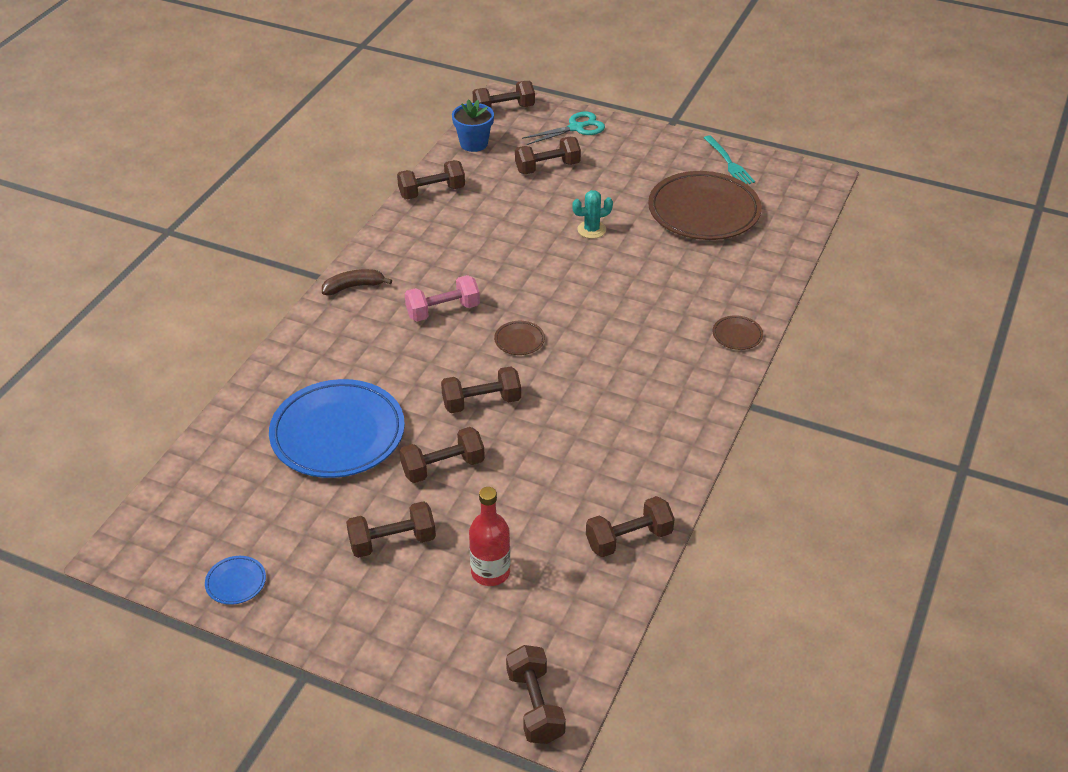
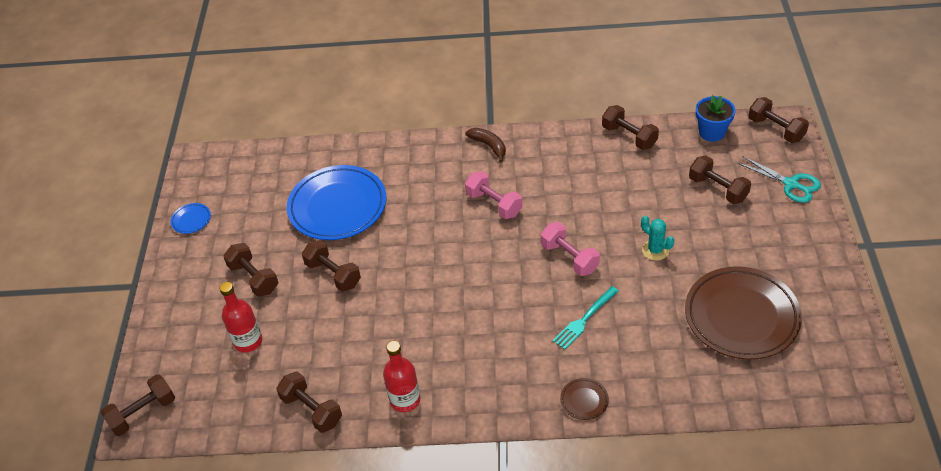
camera: 70 degrees right, 5 degrees up
(481, 402) = (409, 267): brown dumbbell -> none
(519, 340) = (488, 261): brown plate -> none
(559, 285) = (569, 258): none -> pink dumbbell
(661, 459) = (405, 400): none -> red bottle
(729, 163) = (833, 309): turquoise fork -> turquoise fork (584, 320)

